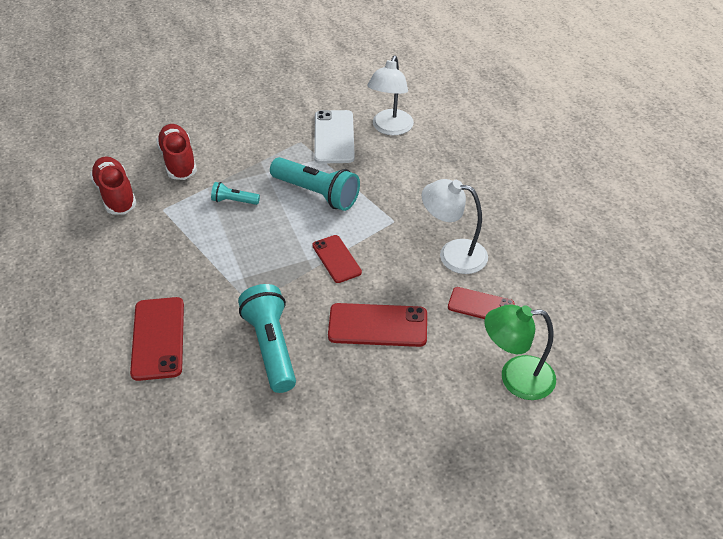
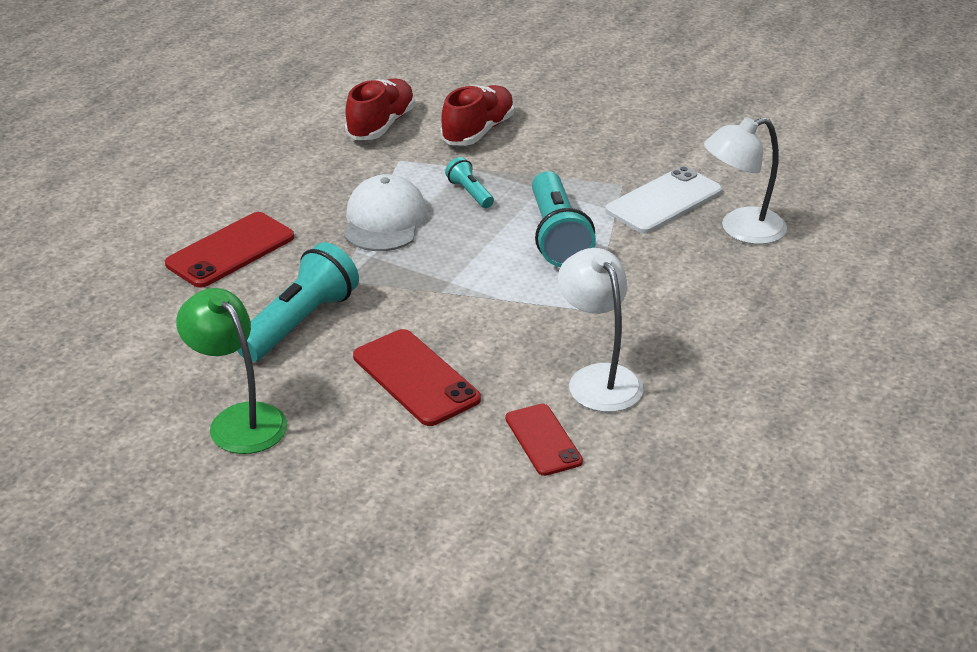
camera: 50 degrees right, 10 degrees down
(215, 251) = (384, 220): none -> white cap
(336, 259) = (477, 300): red phone -> none
(515, 378) = (462, 522): green lamp -> green lamp (239, 419)

